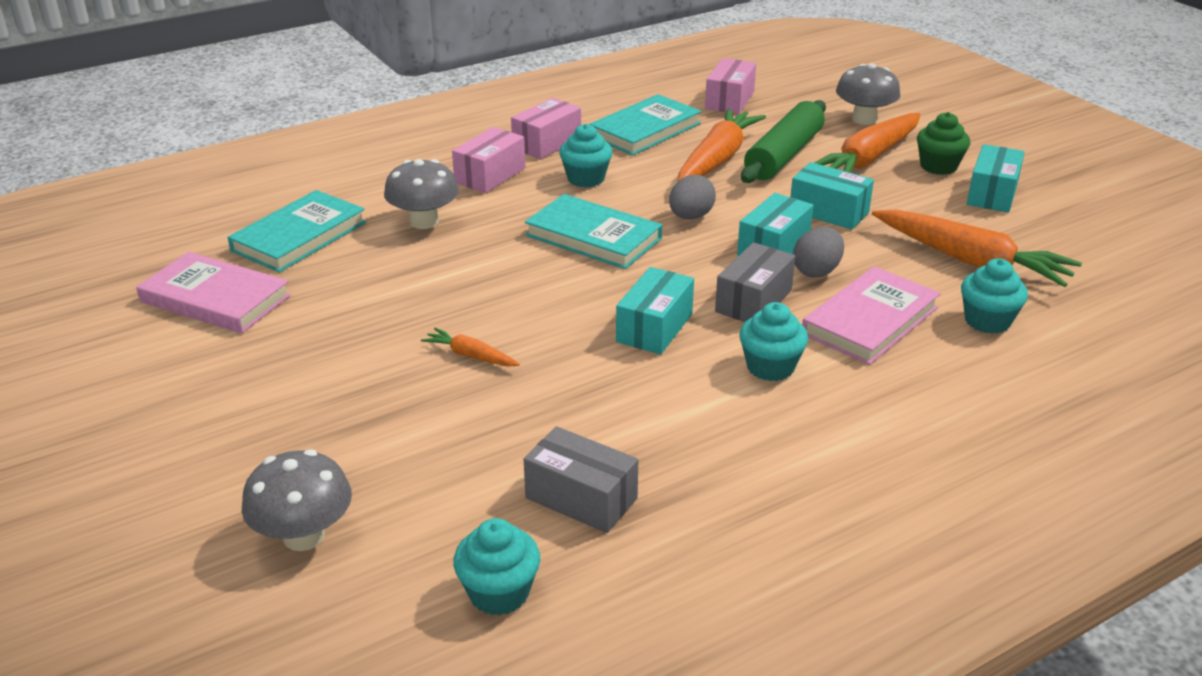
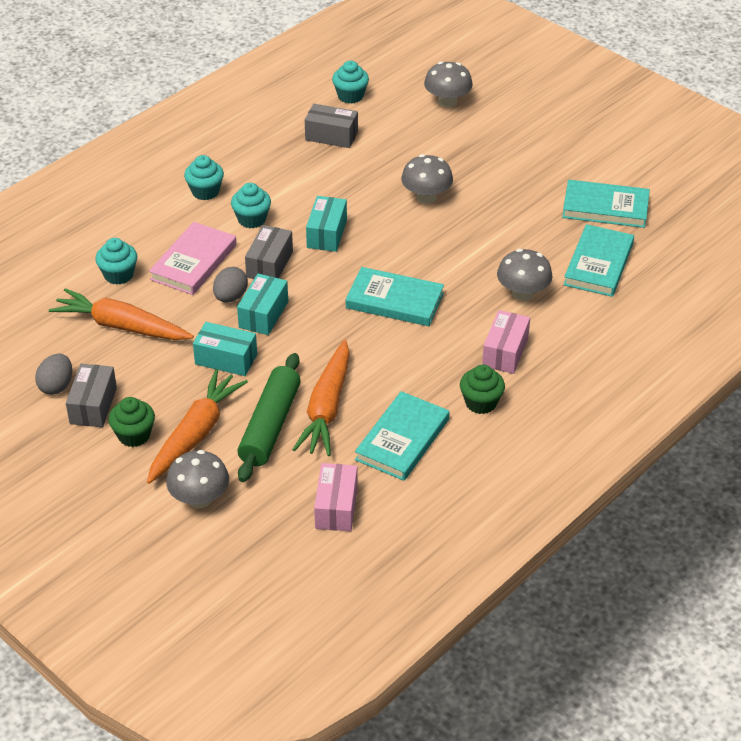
camera: 165 degrees right, 10 degrees up
(215, 299) = (605, 207): pink book -> turquoise book
(470, 356) = (426, 197): orange carrot -> grey mushroom
(547, 143) = (481, 403): pink box -> green cupcake
(586, 179) = (427, 362): turquoise cupcake -> turquoise cupcake (205, 191)
(690, 217) = (330, 334): grey egg -> grey egg (56, 386)
(992, 194) = (93, 406): turquoise box -> grey box

